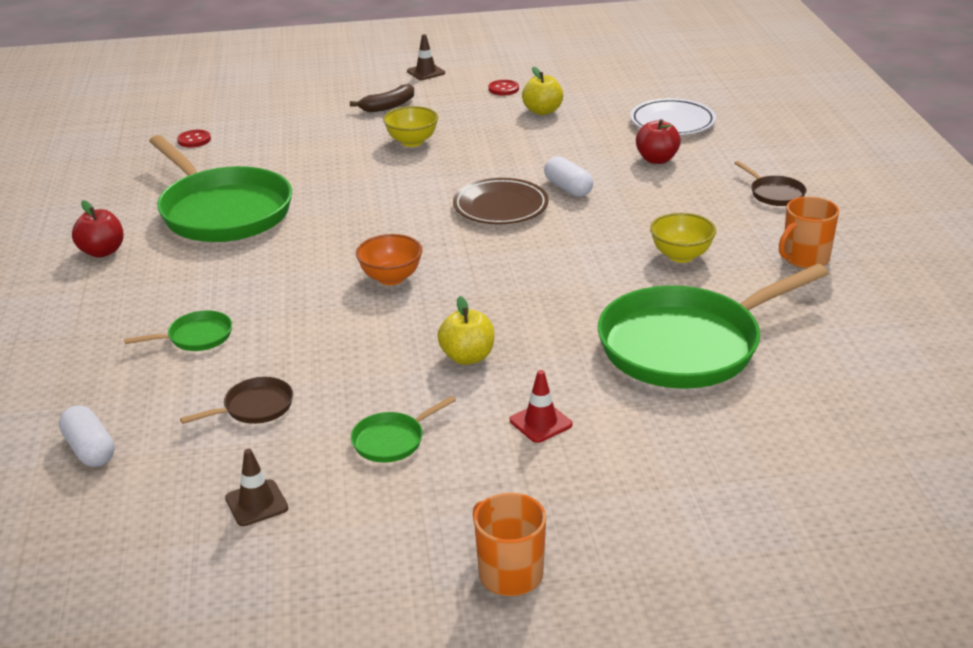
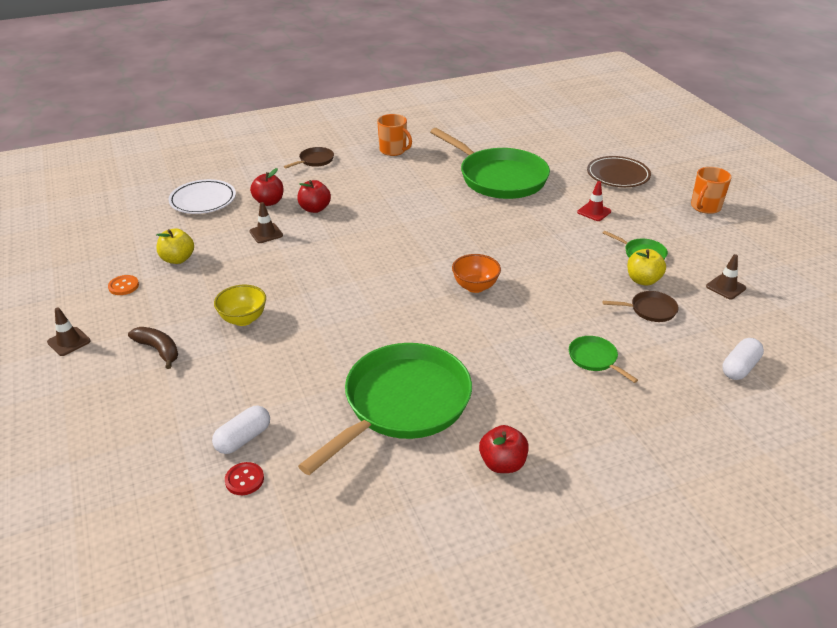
camera: 105 degrees left, 5 degrees up
(254, 407) = (650, 310): brown pan -> brown pan turned 135 degrees clockwise
(467, 357) = (550, 242): yellow apple -> yellow apple (643, 280)
(500, 207) = (356, 256): brown plate -> brown plate (618, 175)
(503, 89) = (123, 286): red button -> orange button
(568, 188) = (321, 232): white capsule -> white capsule (243, 438)
(578, 156) = (266, 233): none -> brown traffic cone
(629, 187) = (315, 209): none -> red apple
(681, 256) = (403, 185): yellow bowl -> none

